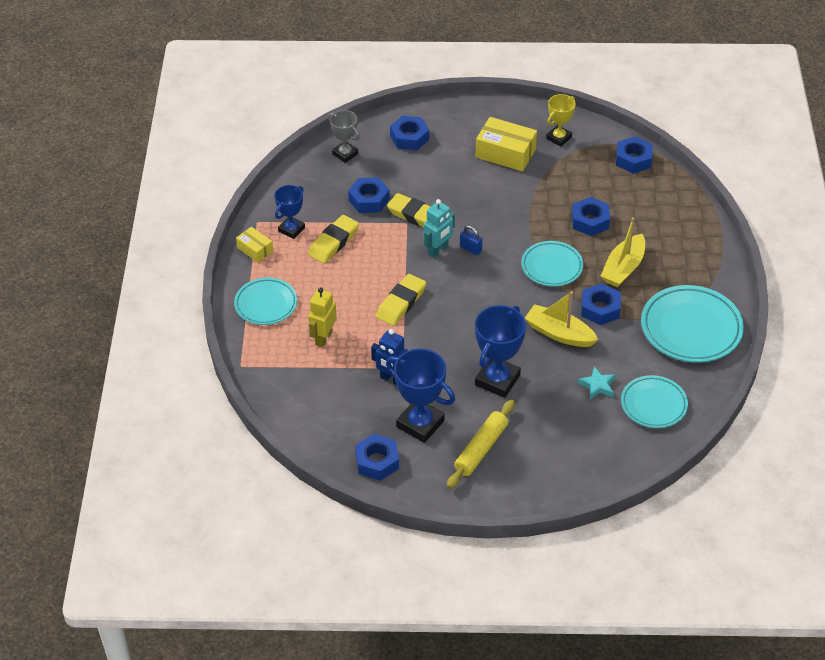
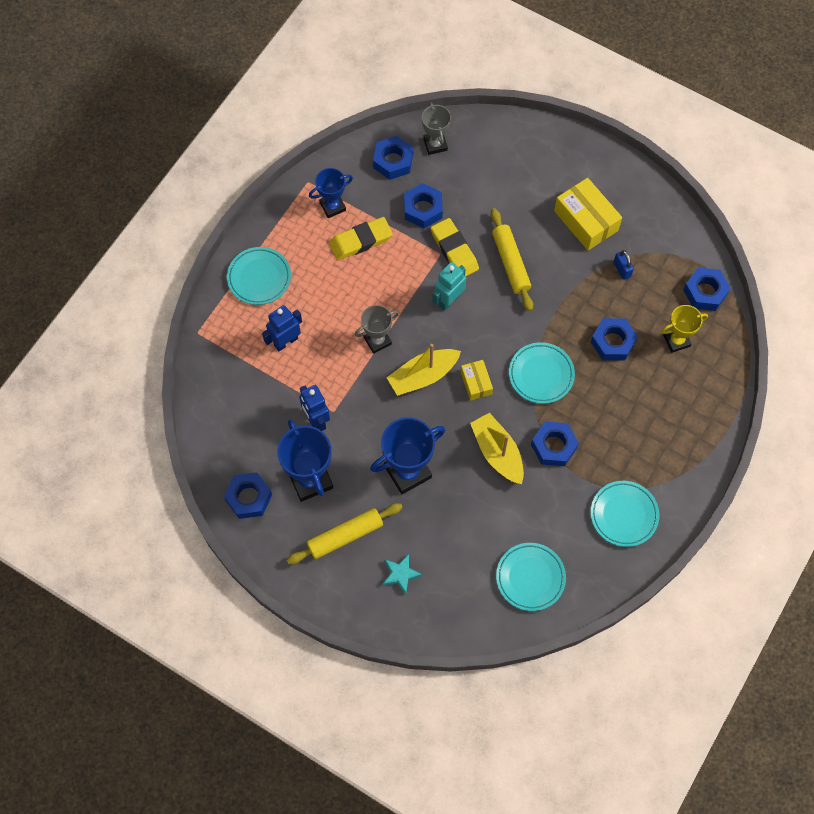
camera: 30 degrees right, 20 degrees up
(255, 249) = (287, 212): yellow box -> yellow box (476, 383)
(323, 338) = (285, 341): yellow robot -> blue robot
(401, 303) = (377, 341): yellow eraser -> grey trophy
(409, 138) = (507, 156): blue nut -> blue nut (393, 161)
(438, 250) = (449, 300): turquoise robot -> turquoise robot turned 150 degrees clockwise
(468, 205) = (511, 263): none -> yellow rolling pin
(470, 249) = (479, 314): blue padlock -> blue padlock (622, 269)
(559, 138) = (649, 229): yellow trophy -> yellow trophy (676, 340)
(597, 385) = (493, 528): turquoise star -> turquoise star (400, 574)
(623, 268) = (607, 412): yellow boat -> yellow boat (423, 376)
(691, 328) = (624, 515): turquoise plate -> turquoise plate, size x0.63

